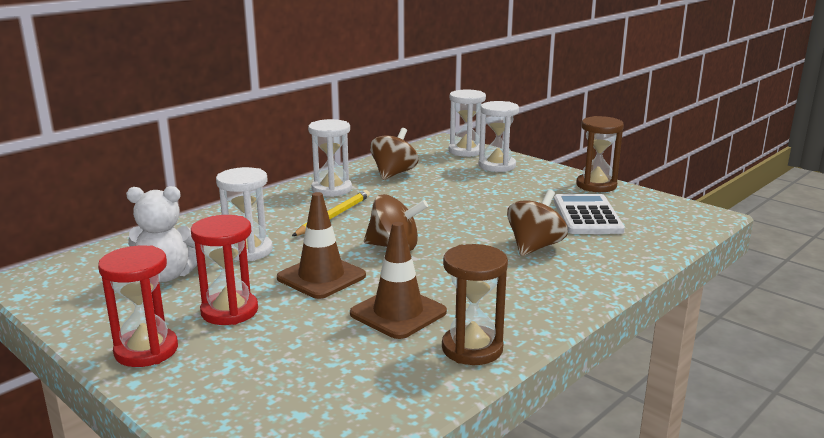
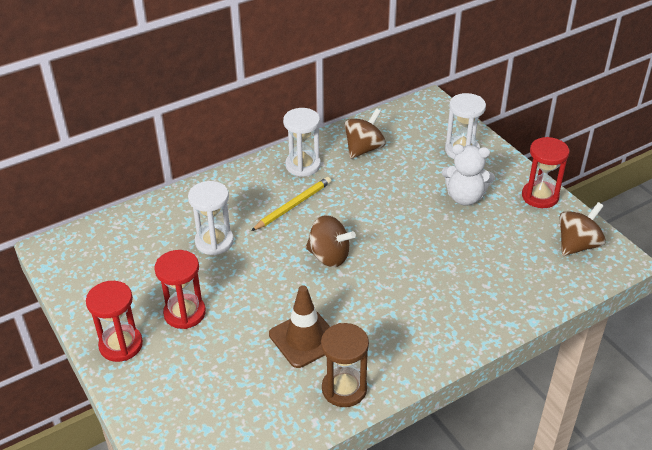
camera: 15 degrees right, 20 degrees up
(167, 275) = (149, 262): white teddy bear -> white teddy bear (465, 197)
(321, 277) = (261, 285): brown traffic cone -> none
(466, 151) = (443, 121): white hourglass -> none
(534, 247) = (443, 277): brown spinning top -> brown spinning top (577, 245)
(587, 215) = (509, 241): white calculator -> none
(596, 185) = (540, 196): brown hourglass -> red hourglass

